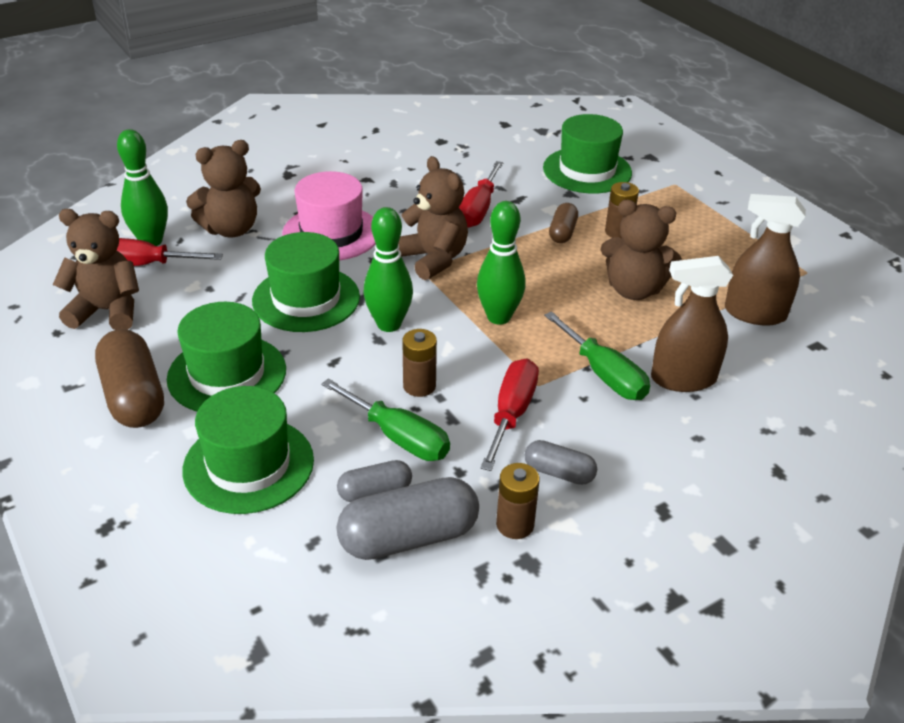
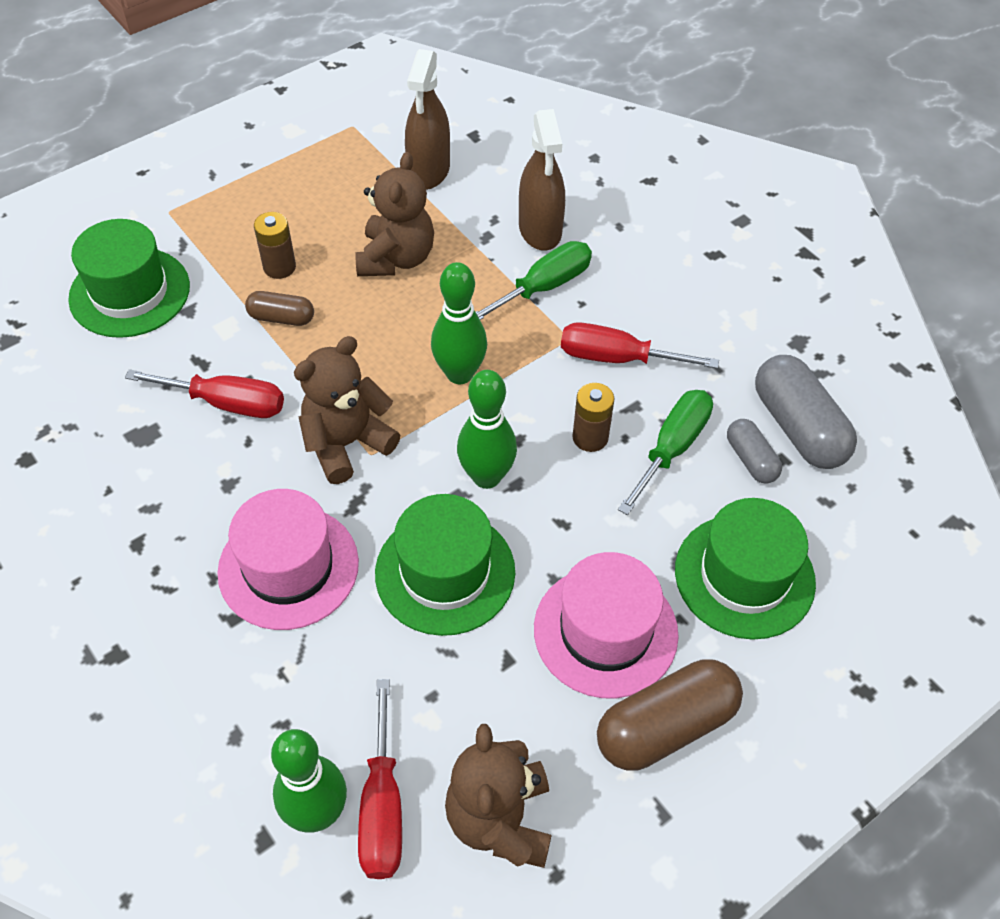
camera: 95 degrees left, 15 degrees up
(227, 374) = (605, 631): green hat -> pink hat
(231, 229) = (280, 702): brown teddy bear -> none
(515, 524) = (760, 352): brown battery -> none
(559, 473) = (689, 322): grey capsule -> none

